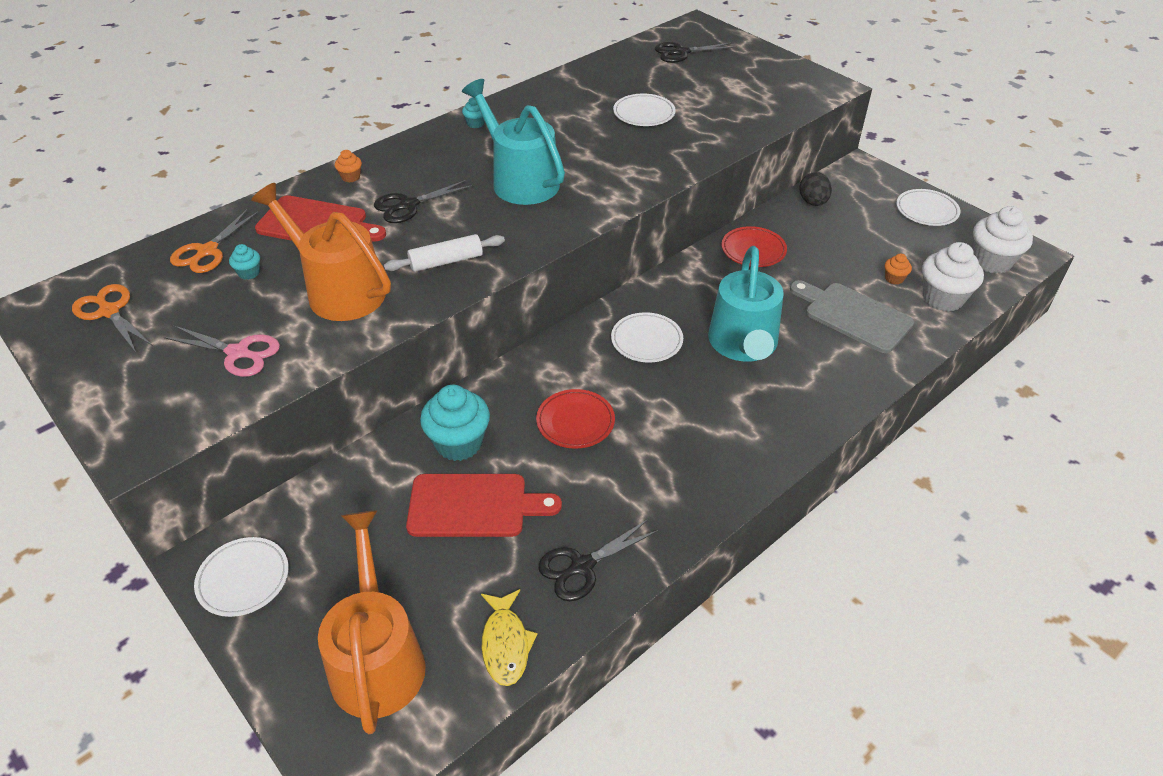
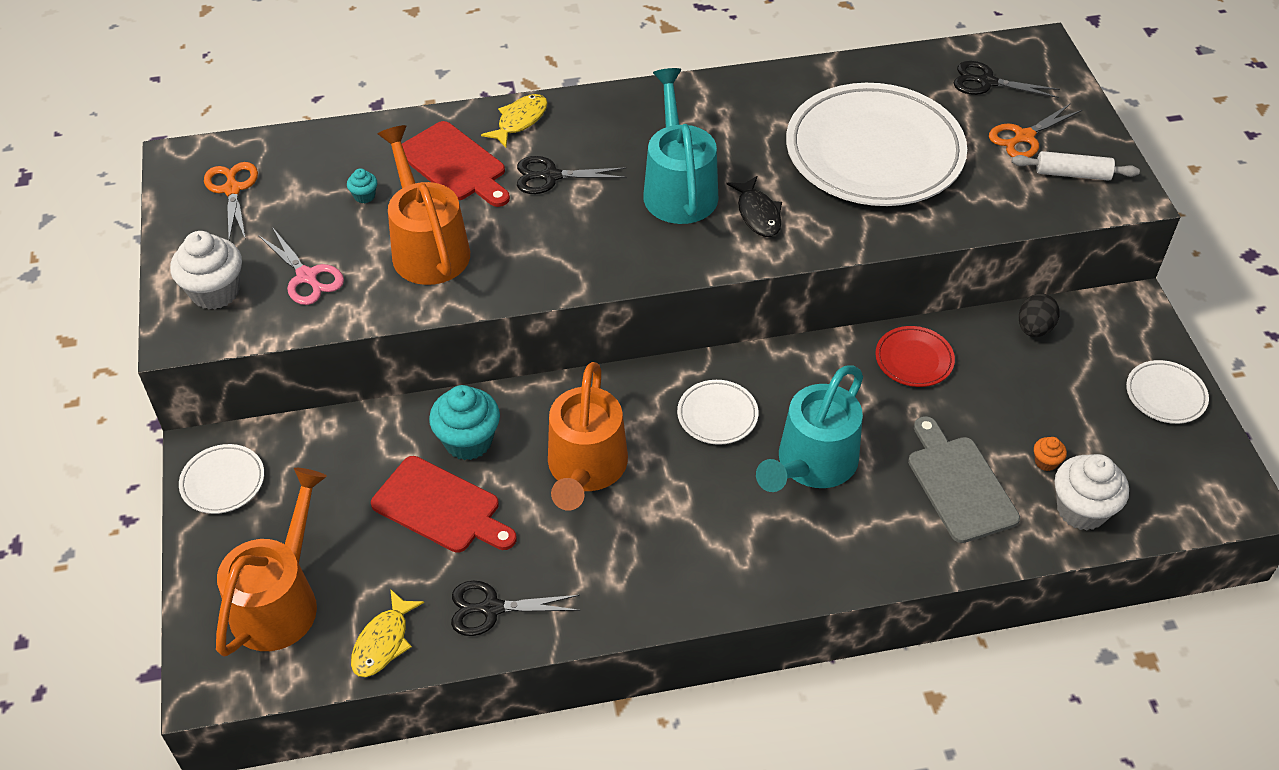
camera: 30 degrees right, 5 degrees up
(207, 251) = (344, 157): orange scissors -> orange scissors (1024, 137)
(351, 177) = (520, 121): orange cupcake -> yellow fish
(446, 261) = (541, 255): white rolling pin -> white rolling pin (1072, 174)
(475, 124) = (685, 99): turquoise cupcake -> none
(575, 422) = (585, 469): red plate -> orange watering can
(595, 176) = (758, 214): none -> black fish
(644, 113) = (874, 152): white plate -> white plate, size x2.37
(992, 261) = (1185, 492): white cupcake -> white cupcake (215, 292)

